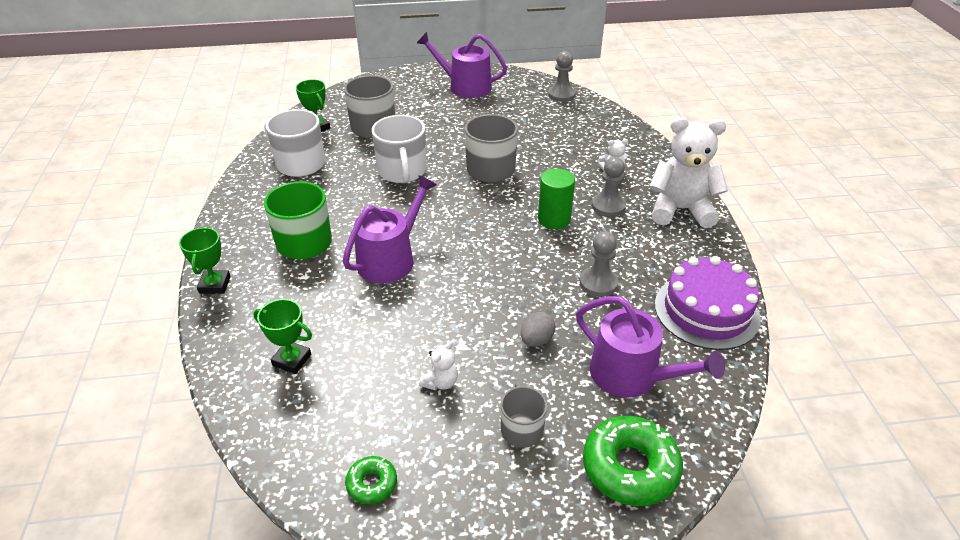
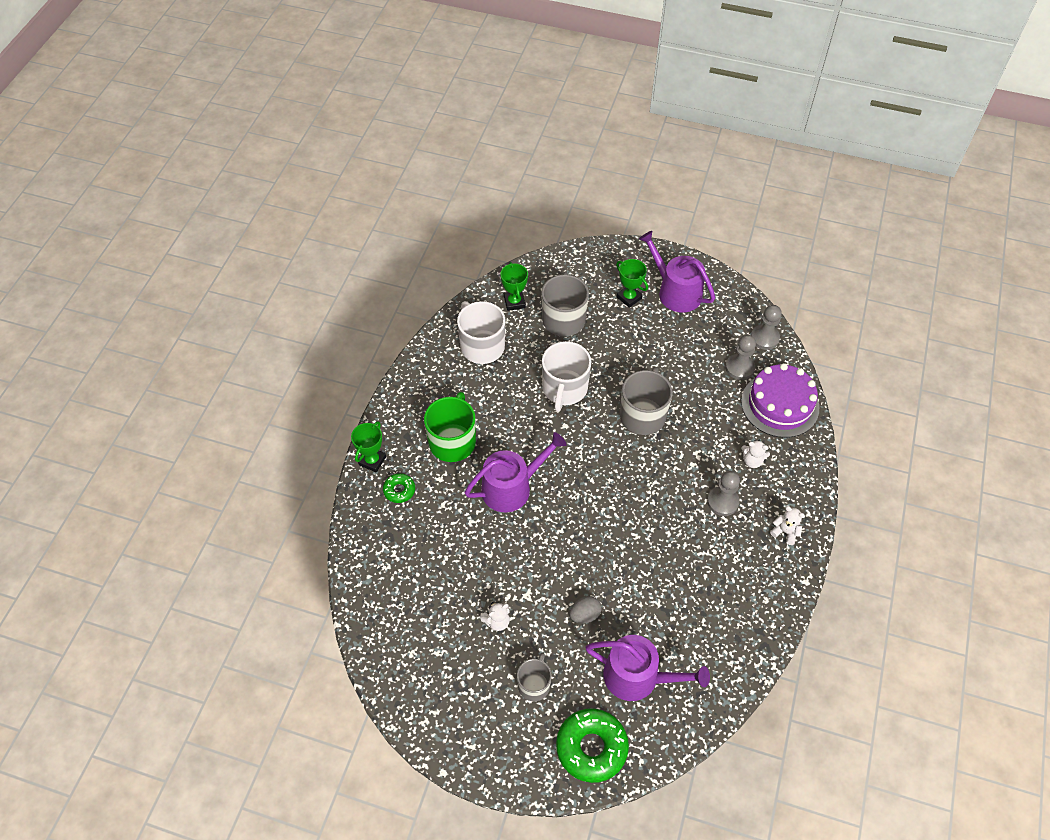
camera: 25 degrees right, 15 degrees up
(292, 360) = (403, 556): green trophy -> green trophy (629, 298)
(372, 484) = (417, 681): green donut -> green donut (399, 490)
(554, 219) = (666, 498): green cylinder -> none
(598, 283) = (664, 581): grey pawn -> grey pawn (739, 368)
(632, 375) = (638, 677): purple watering can -> purple watering can turned 45 degrees counterclockwise
(680, 210) = (785, 532): white teddy bear -> white teddy bear, size x0.43
(706, 311) = (735, 645): purple cake -> purple cake (780, 404)

